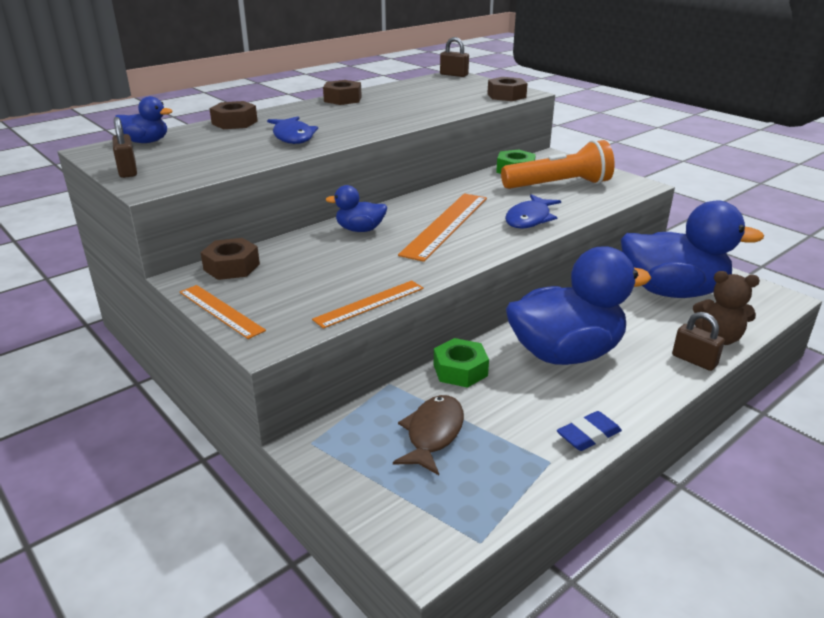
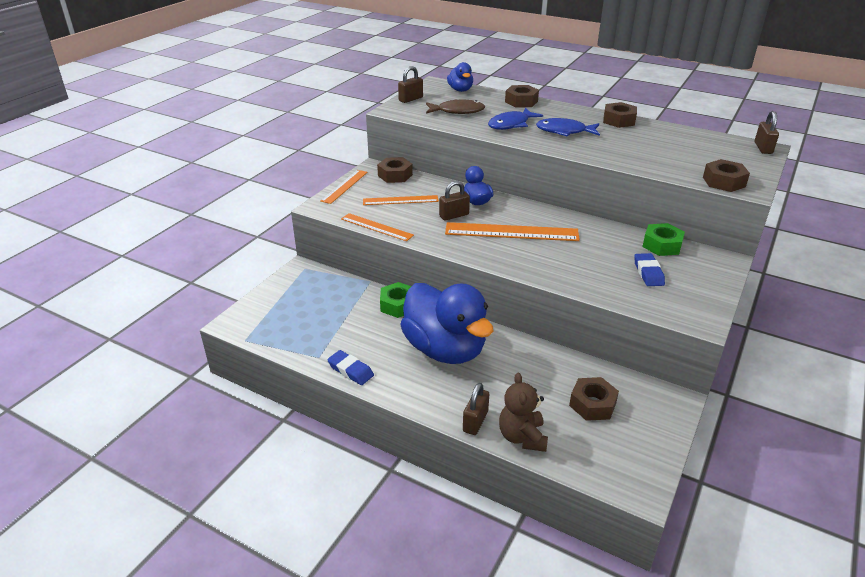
camera: 70 degrees right, 5 degrees up
(310, 275) = (400, 200): none -> orange ruler
(382, 248) = (454, 215): none -> brown padlock
(433, 434) = (327, 307): brown fish -> brown fish (457, 111)
(529, 219) = (555, 267): blue fish -> blue fish (564, 131)
(559, 185) = (648, 273): orange flashlight -> blue eraser
(672, 291) = (592, 404): blue duck -> brown nut

